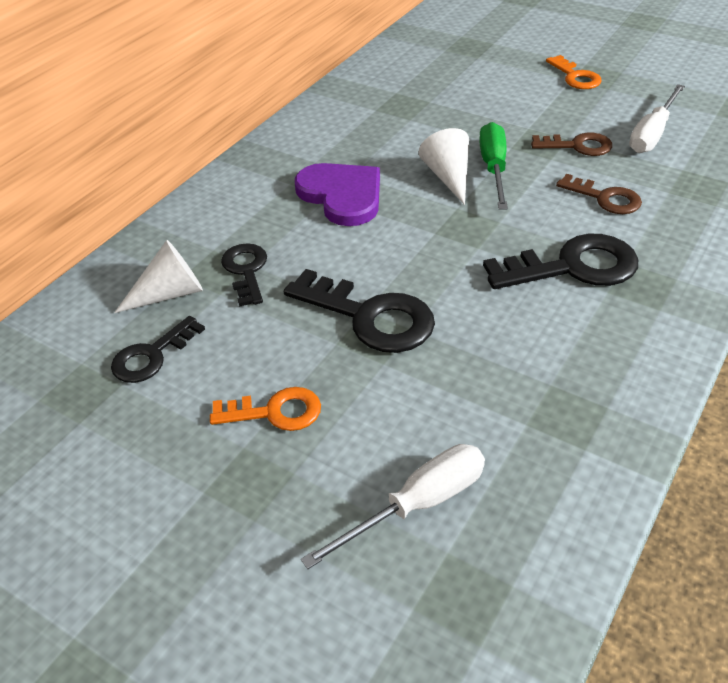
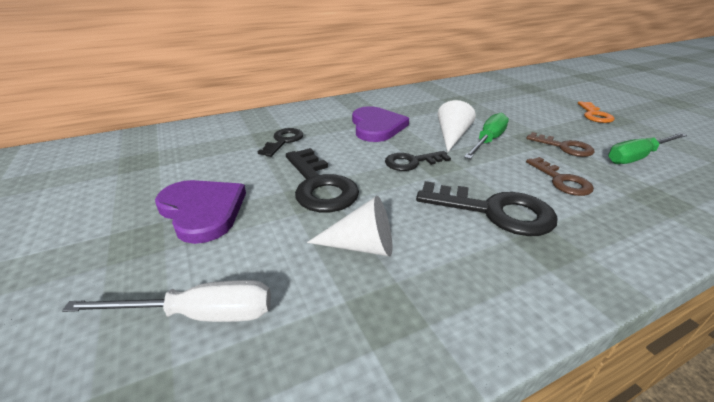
camera: 30 degrees right, 10 degrees down
(152, 355) = (189, 159): black key -> black key (412, 162)
(170, 294) = (235, 137): white cone -> white cone (361, 246)
(274, 412) = (202, 211): orange key -> purple heart
(652, 134) = (637, 157): white screwdriver -> green screwdriver

